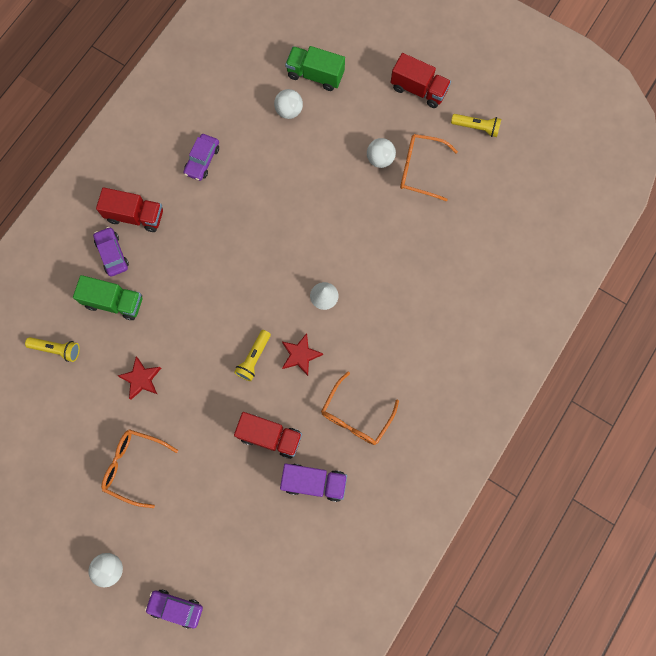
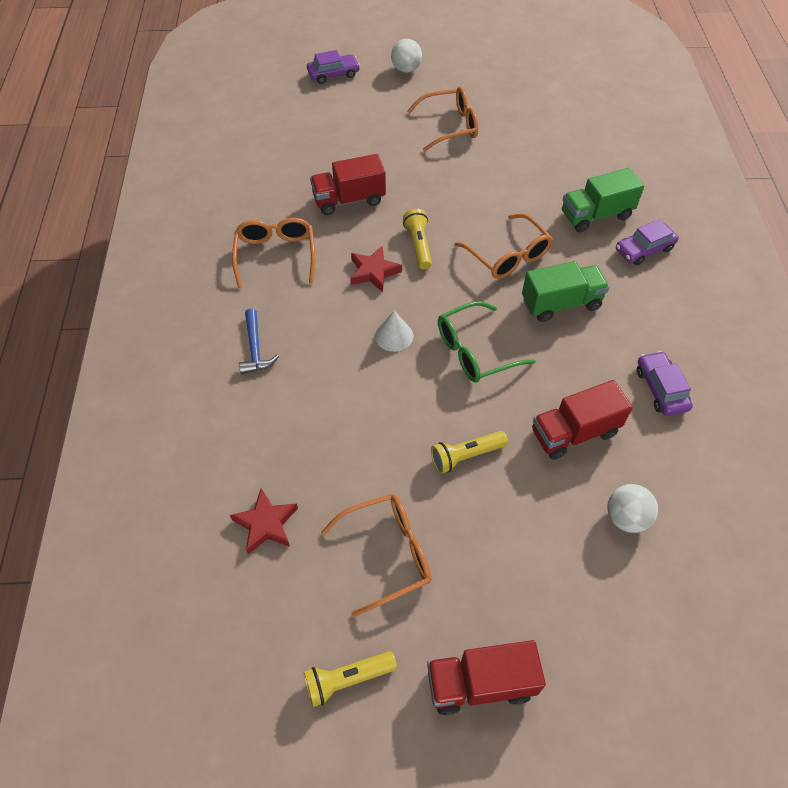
camera: 145 degrees right, 20 degrees down
(57, 349) = (602, 159): yellow flashlight -> yellow flashlight (466, 456)
(112, 254) = (644, 249): purple car -> purple car turned 120 degrees clockwise
(135, 216) = (663, 293): red truck -> red truck (574, 432)
(141, 379) = (507, 178): red star -> red star (266, 524)
(203, 308) = (508, 256): none -> orange glasses
(284, 252) = (474, 351): none -> green glasses
(314, 482) = (279, 191): purple truck -> none
(315, 75) = (643, 597): green truck -> green truck (561, 304)
(380, 159) = (453, 532): white ball -> none
(415, 343) = (255, 348): none -> blue hammer

